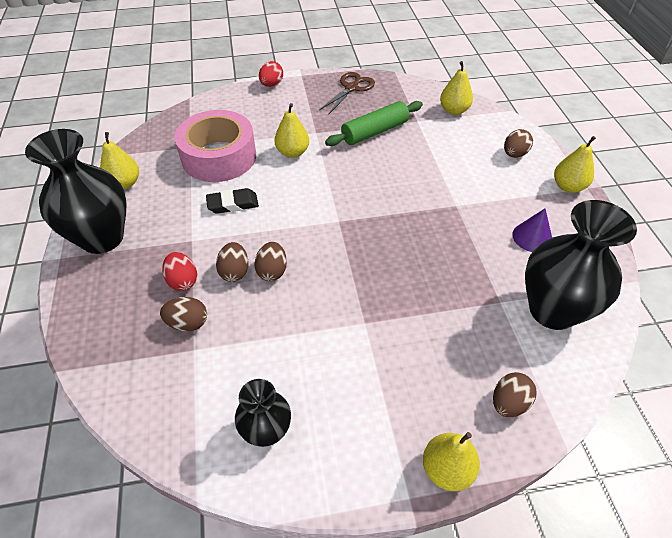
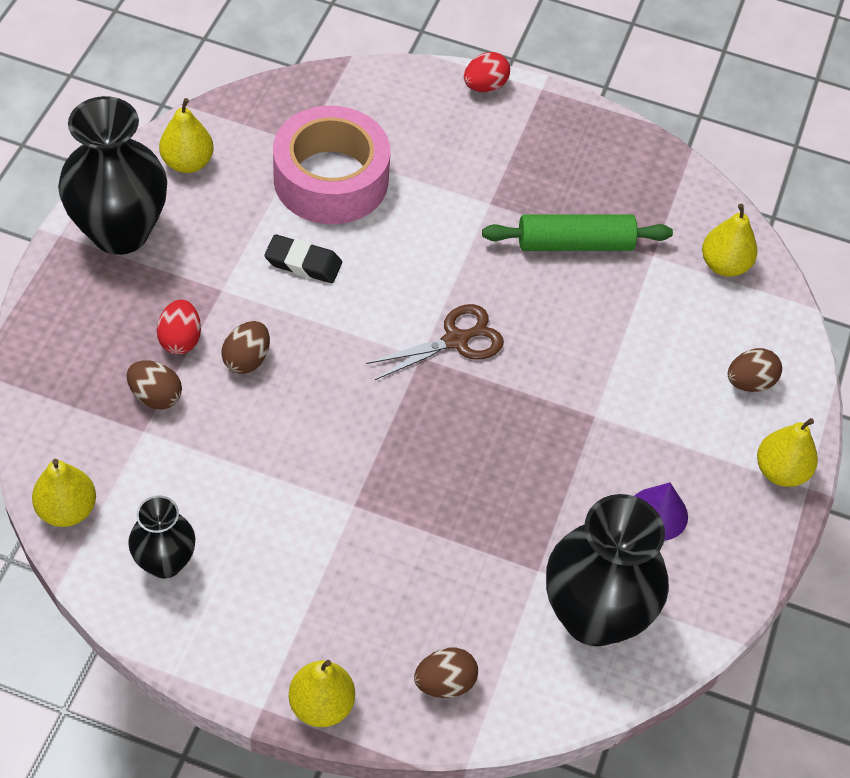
camera: 25 degrees right, 5 degrees up
(272, 271) = (291, 382): brown egg -> none
(292, 152) = (434, 221): yellow pear -> yellow pear (67, 510)
(351, 88) = (600, 149): brown scissors -> brown scissors (456, 340)

